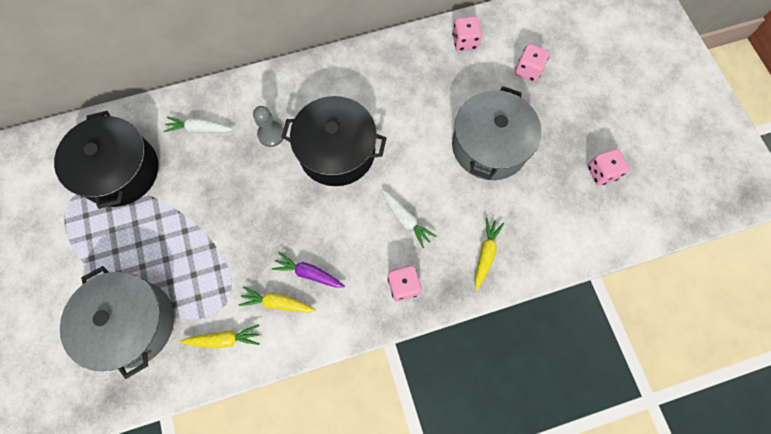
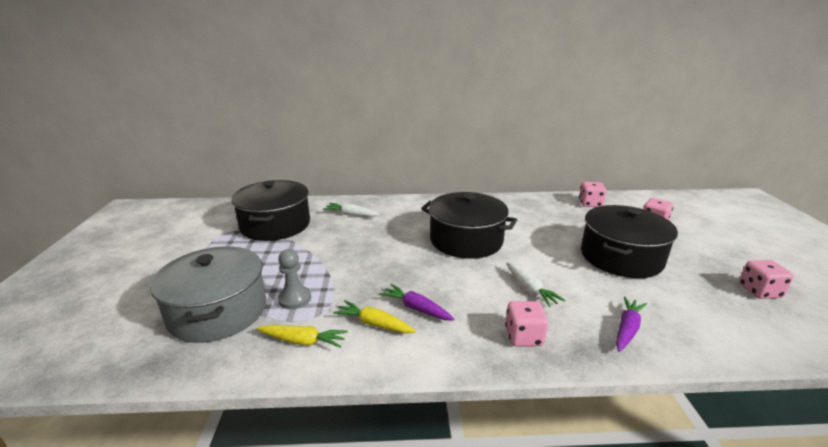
camera: 15 degrees right, 45 degrees down
(271, 134) = (410, 224): grey pawn -> grey pawn (295, 299)
(485, 254) = (627, 329): yellow carrot -> purple carrot
(489, 146) = (621, 257): grey pot -> black pot

